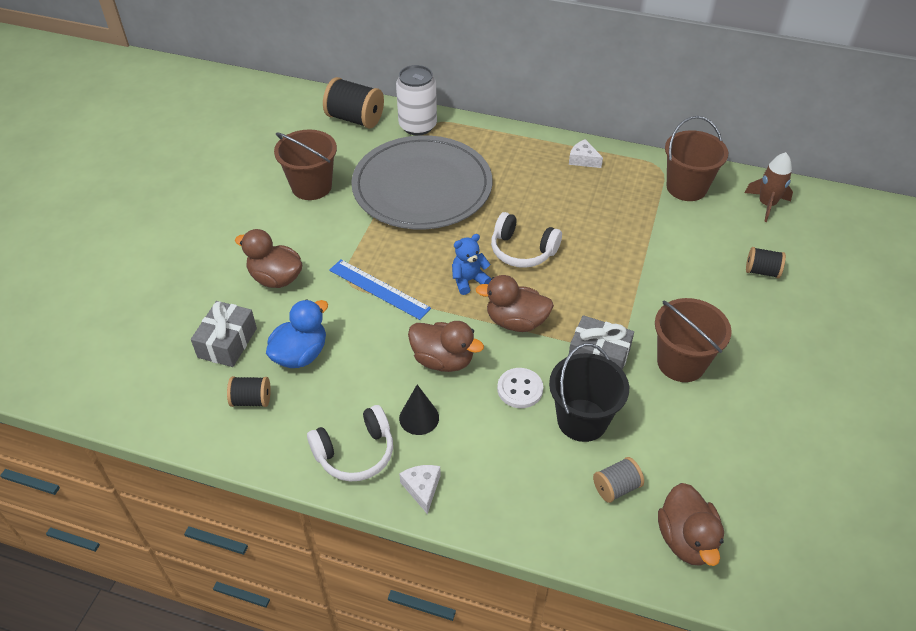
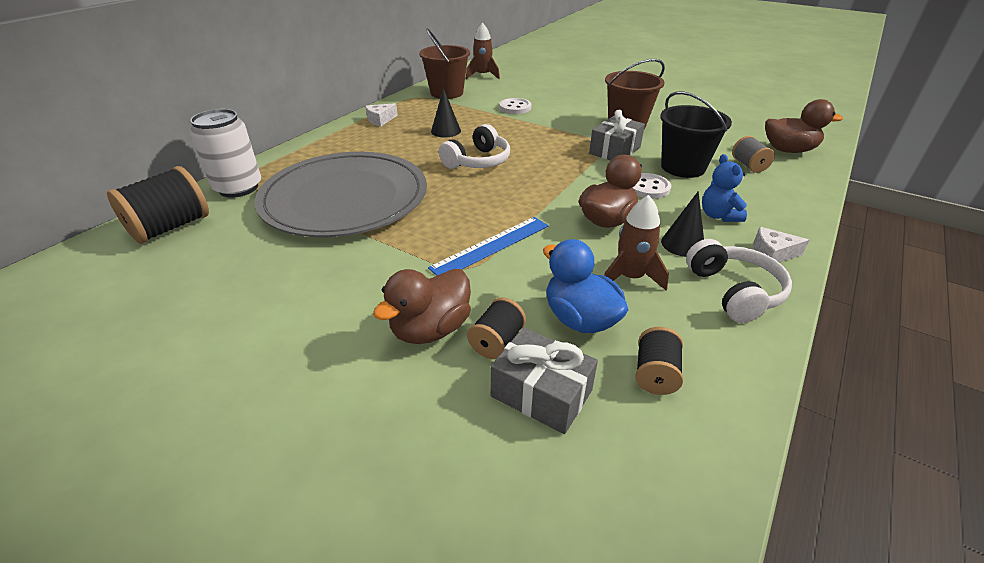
camera: 75 degrees left, 10 degrees down
(311, 186) = (269, 277): brown bucket -> none
(358, 381) = (630, 277): none -> brown rocket
(468, 280) = (503, 192): blue teddy bear -> blue teddy bear (718, 215)
(516, 321) = (566, 177): brown duck -> none
(581, 212) = (446, 131): none -> black cone
(676, 253) = (515, 107): none -> white button
(761, 271) = (546, 88): black spool -> black spool (496, 342)

